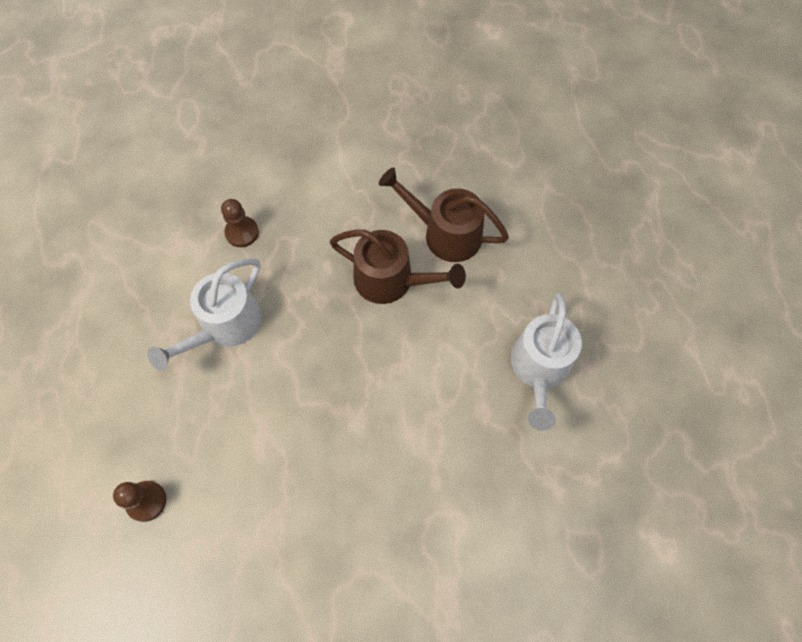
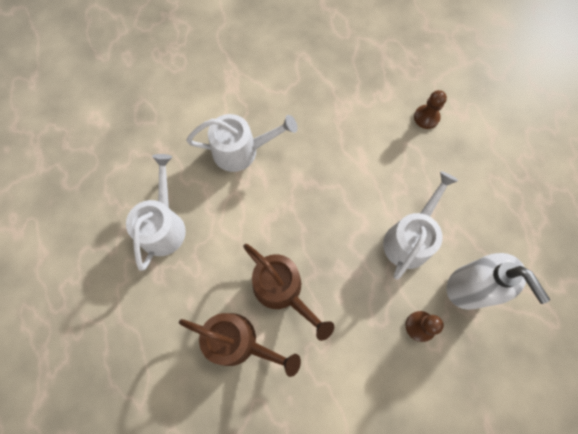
camera: 175 degrees right, 5 degrees up
(173, 266) = (469, 287): none -> white soap dispenser
(391, 280) = (282, 290): brown watering can -> brown watering can turned 150 degrees counterclockwise
(433, 469) = (241, 150): none -> white watering can

